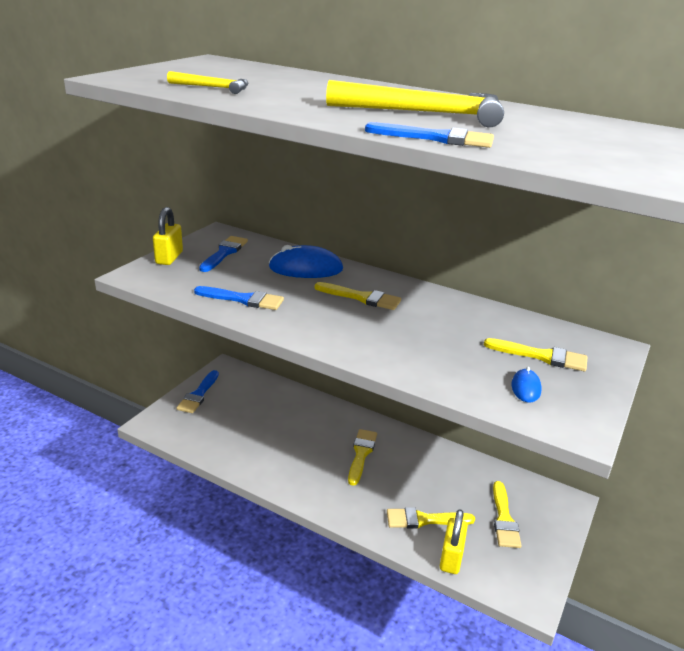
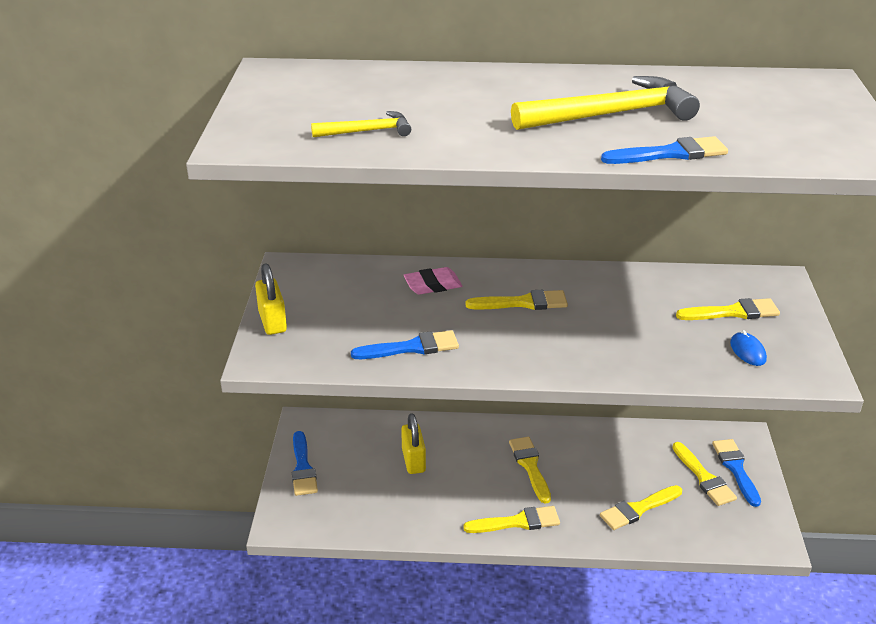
camera: 25 degrees left, 5 degrees up
(224, 253) = (325, 294): blue brush -> blue brush (736, 469)
(306, 268) = (433, 285): blue mouse -> pink eraser
(316, 489) = (517, 522): none -> yellow brush
(451, 557) = (686, 535): yellow padlock -> yellow padlock (413, 461)

